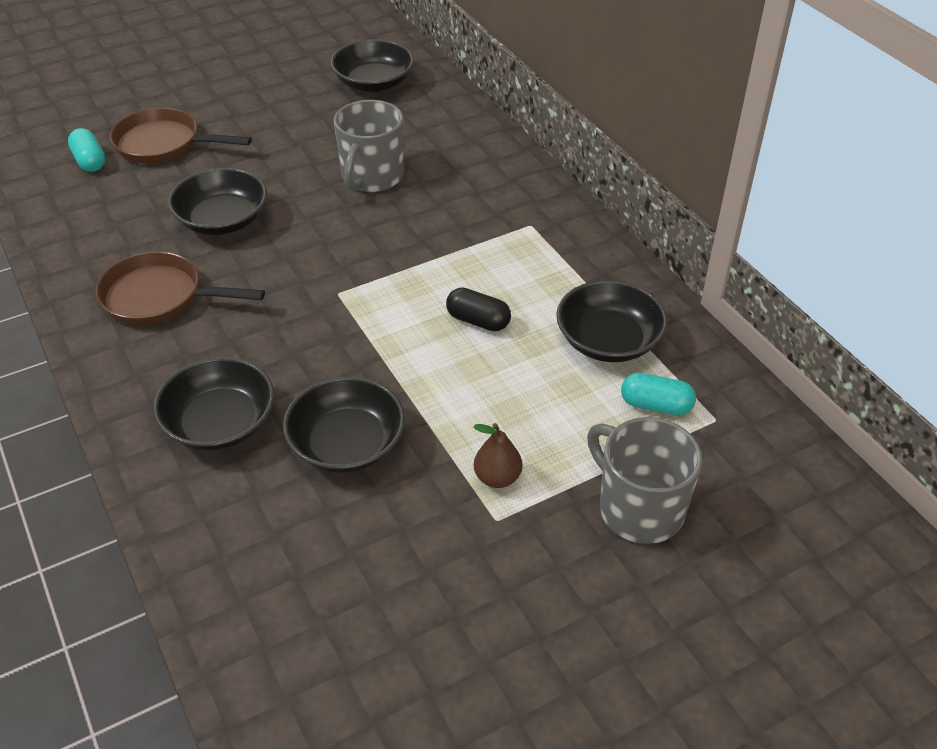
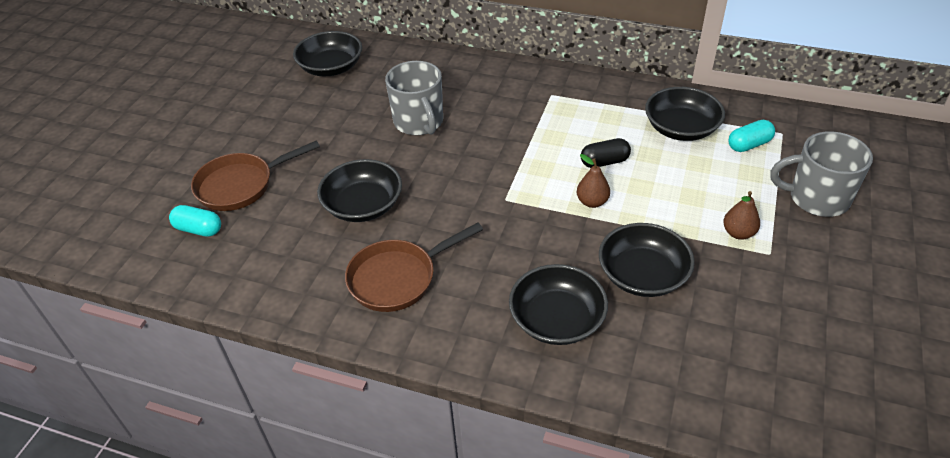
camera: 40 degrees left, 0 degrees up
(407, 349) = (592, 202): none -> brown pear

